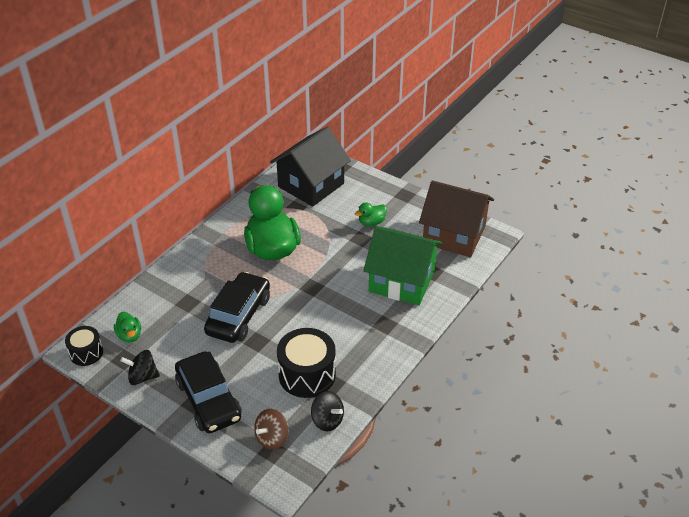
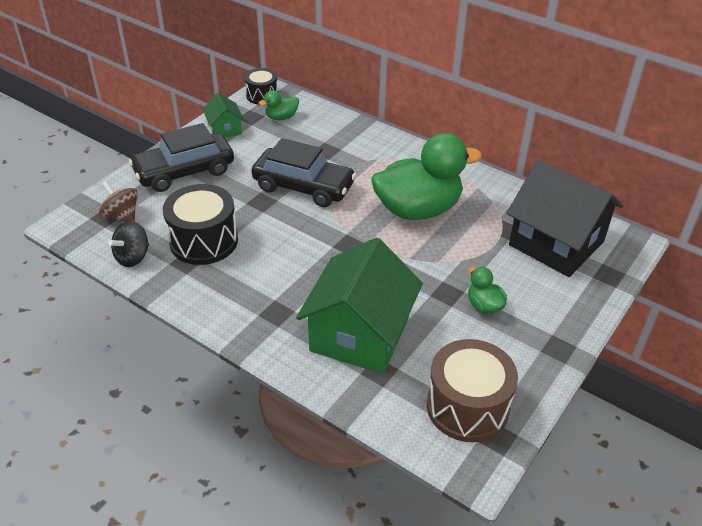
camera: 90 degrees right, 0 degrees up
(142, 377) = (225, 129): black spinning top -> green house
(454, 235) = (467, 407): brown house -> brown drum

